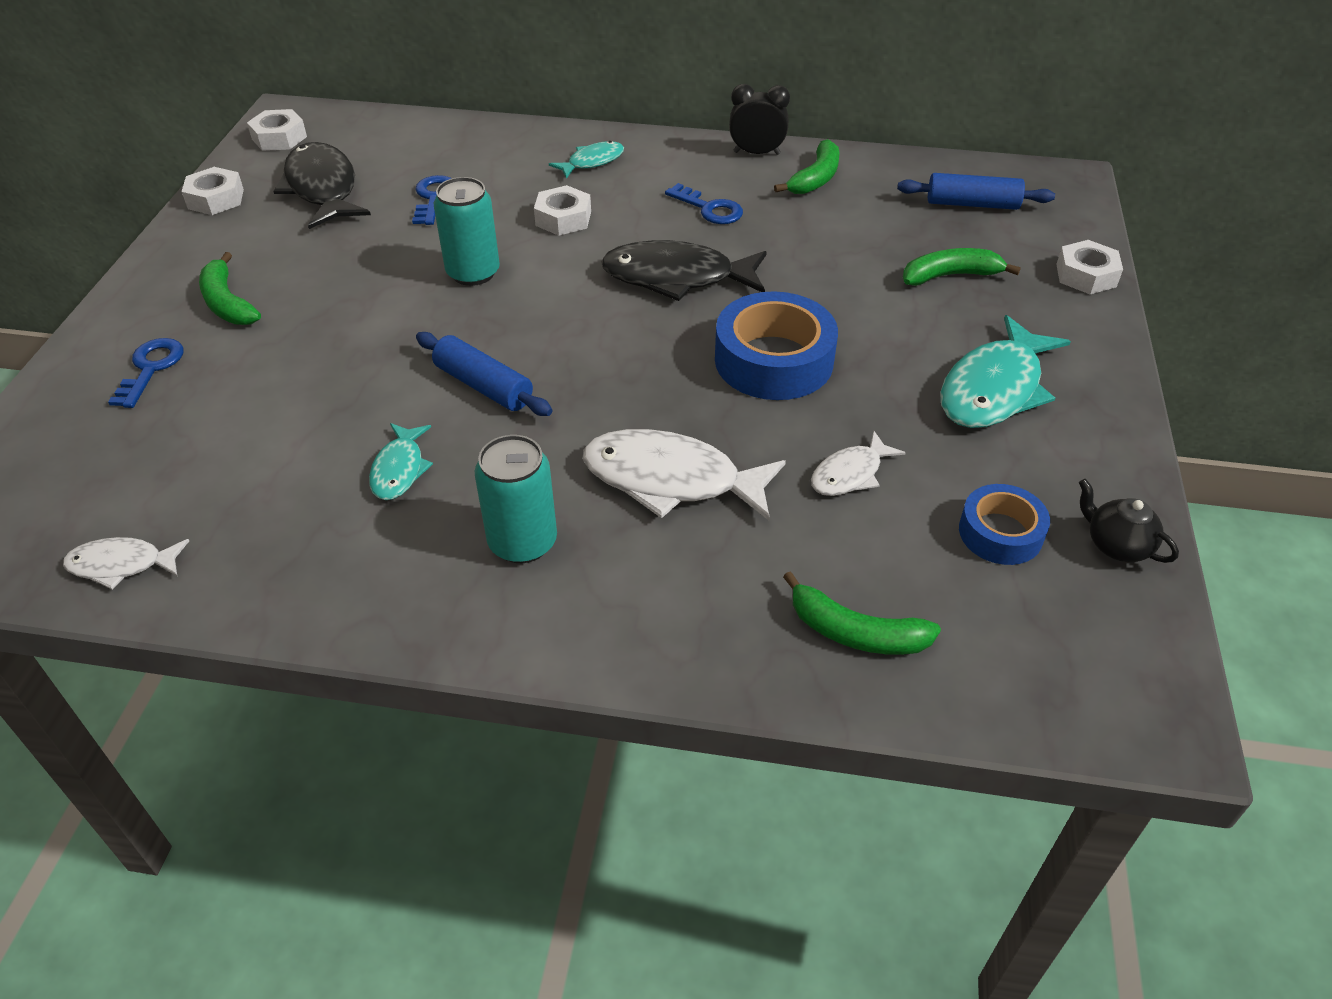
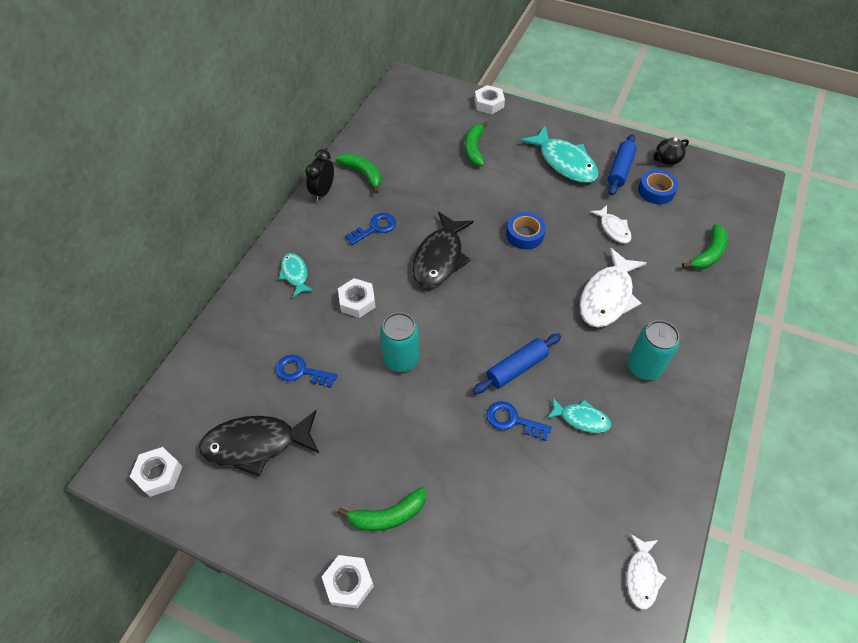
camera: 75 degrees left, 10 degrees up
(151, 368) = (452, 568): blue key -> blue key (512, 420)
(216, 199) = (237, 525): white nut -> white nut (348, 583)
(774, 360) = (525, 234): blue tape -> blue tape, size x0.60
(972, 204) = (414, 121): blue rolling pin -> blue rolling pin (619, 170)

